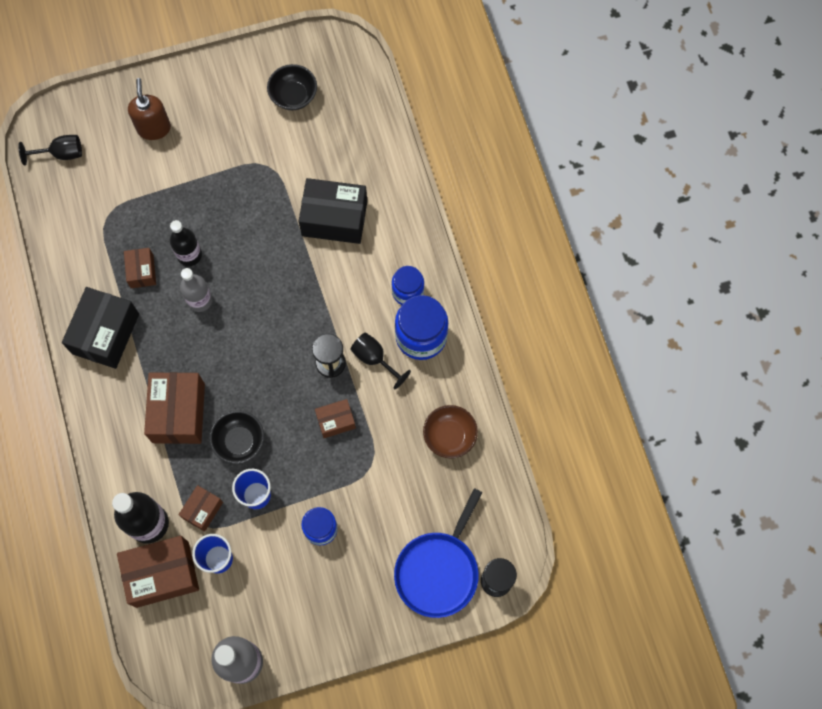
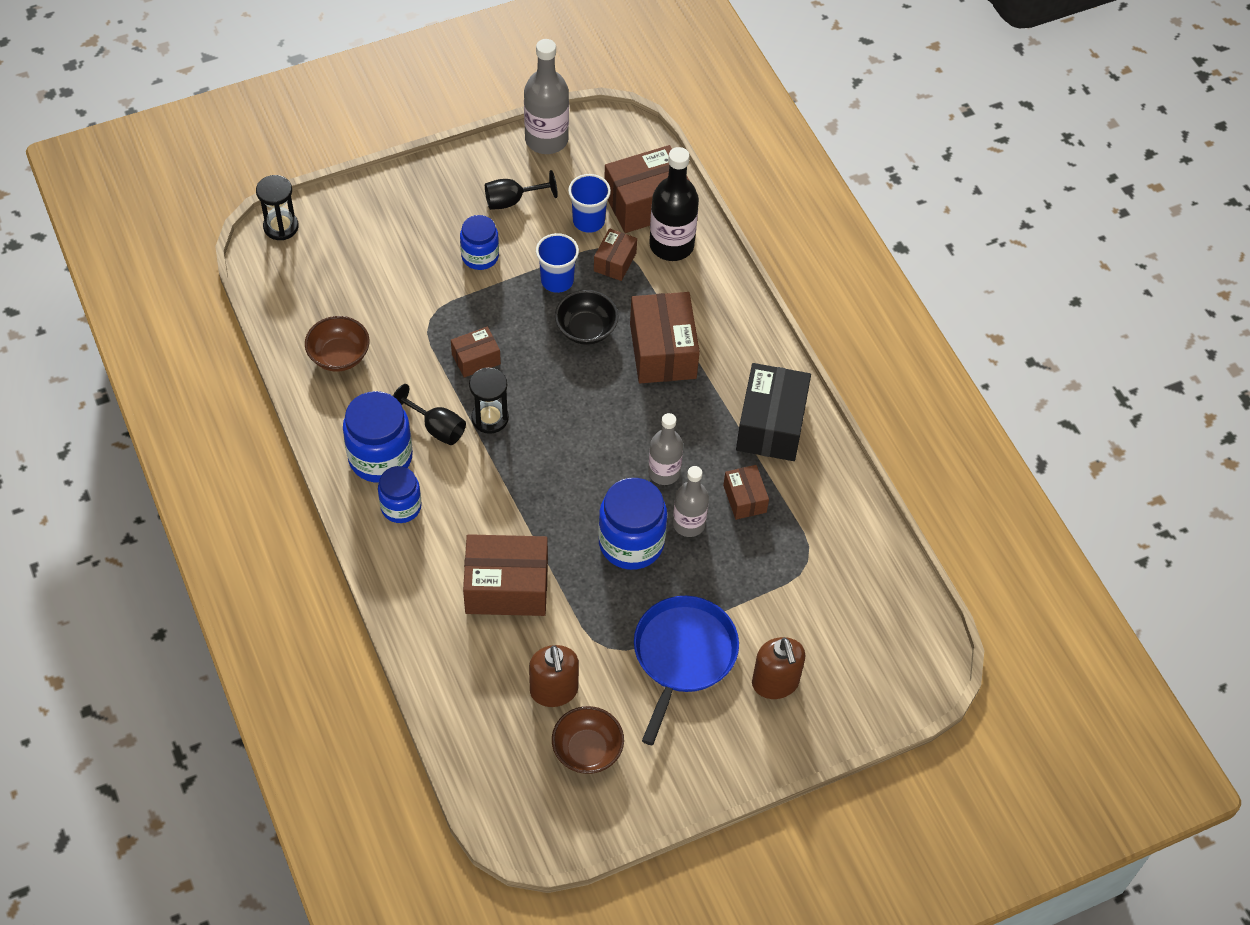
camera: 170 degrees right, 15 degrees down
(61, 154) = (892, 635): black goblet -> black goblet (512, 201)
(189, 255) = (689, 524): black bottle -> grey bottle
(236, 244) = (631, 543): none -> blue jar
(293, 96) = (587, 750): black bowl -> brown bowl
(310, 138) = (554, 691): none -> brown soap dispenser
(334, 218) = (506, 587): black box -> brown box
(438, 570) = (345, 230): blue pan -> blue pan (683, 655)

